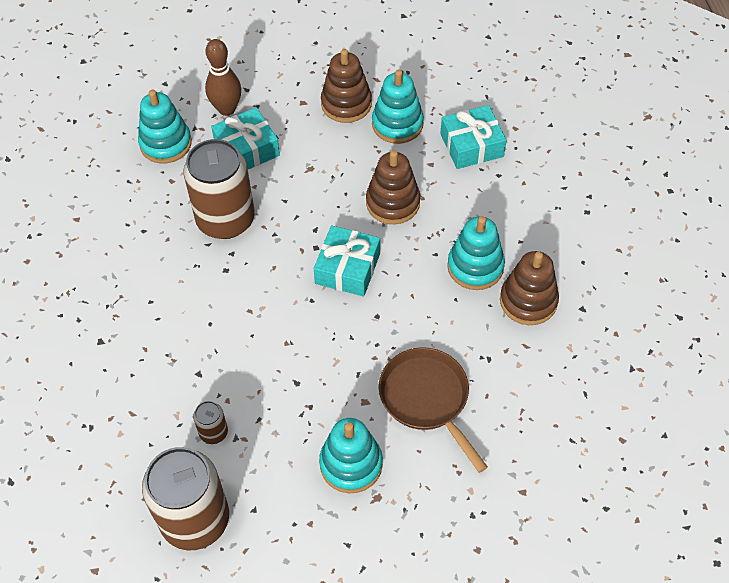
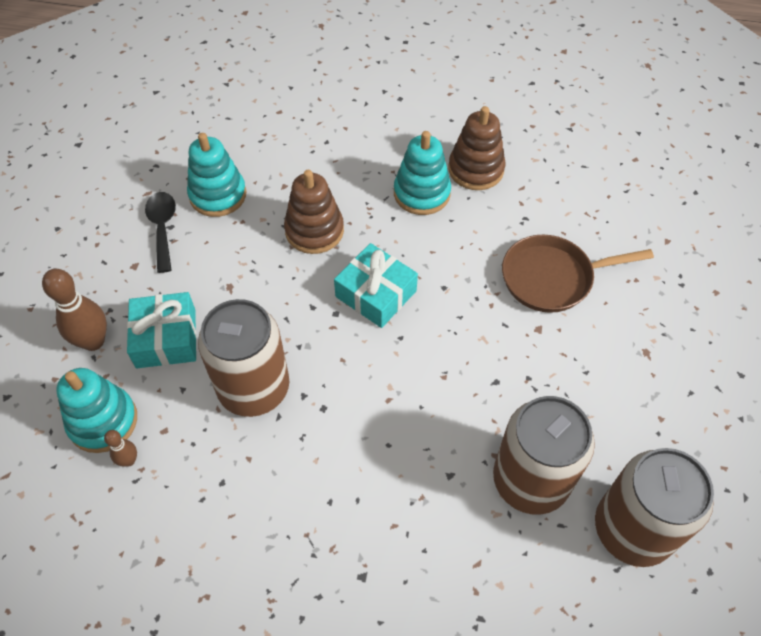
camera: 70 degrees left, 0 degrees up
(141, 171) = (129, 460): none -> brown bowling pin
(213, 432) = (530, 480): brown can -> brown can, size x2.30
(346, 104) = (163, 228): brown stacking toy -> black spoon
(351, 464) = (604, 362): turquoise stacking toy -> none
(471, 145) = (280, 148): turquoise gift -> none

